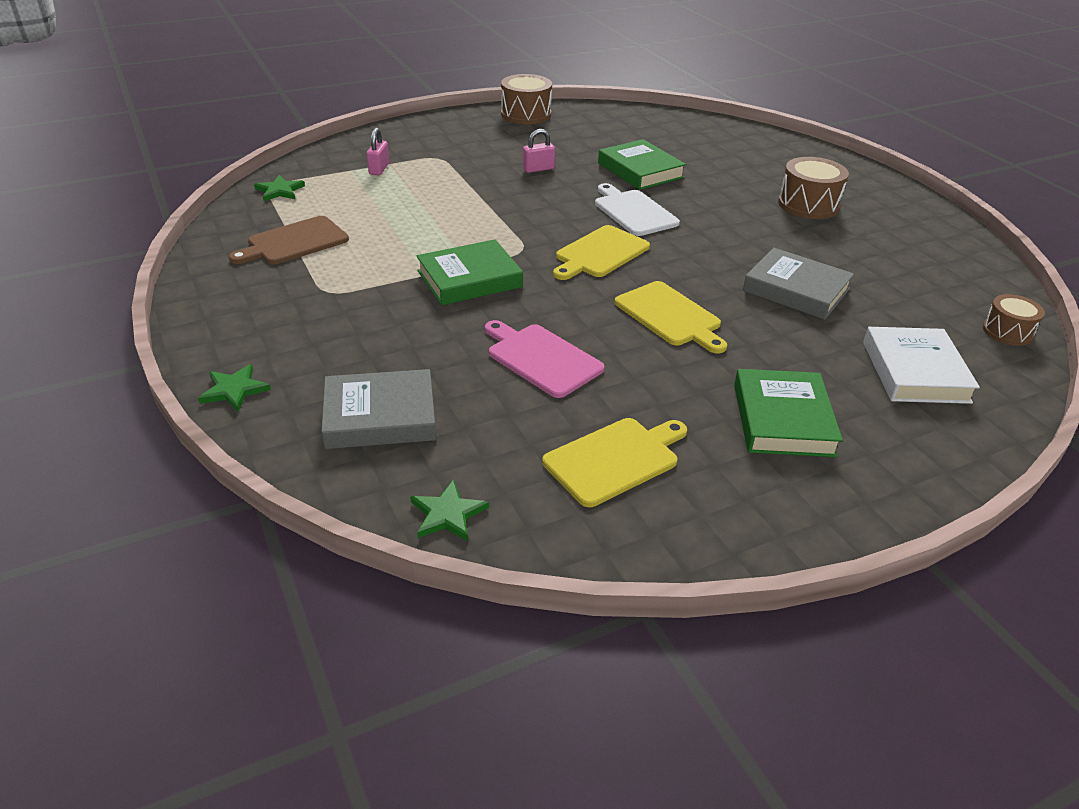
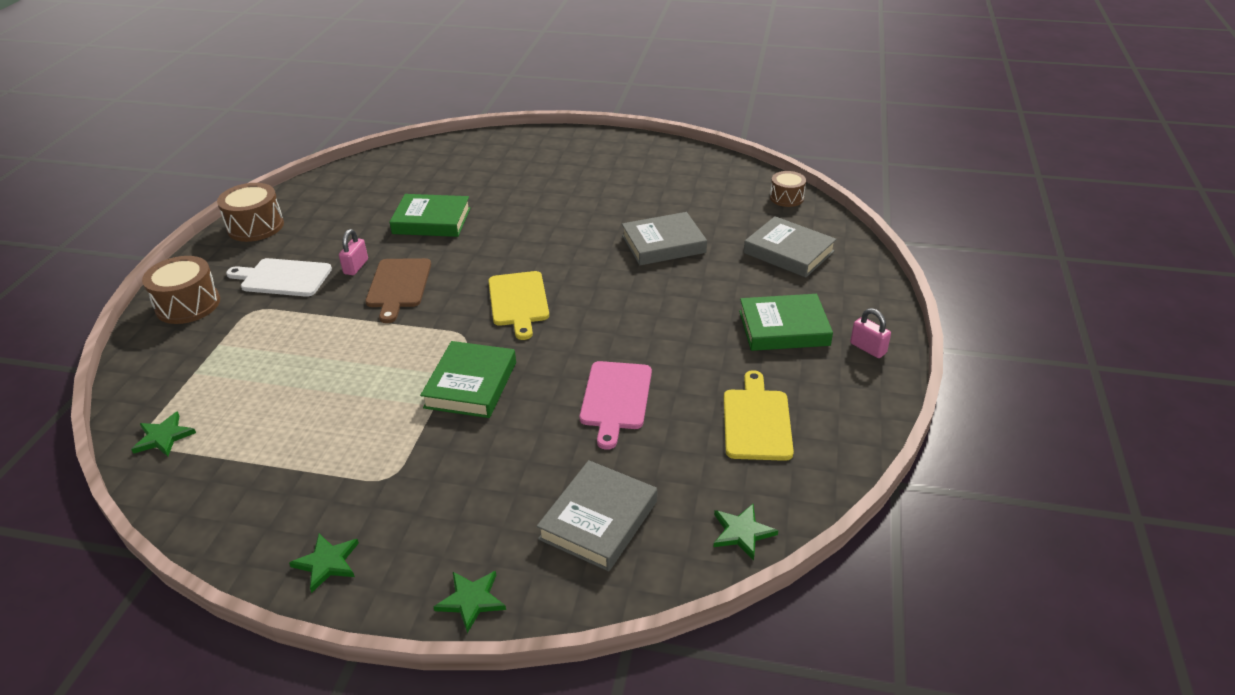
camera: 50 degrees left, 0 degrees up
(220, 308) = (327, 563): none -> green star
(294, 242) = (276, 465): brown cutting board -> brown cutting board (398, 286)
(379, 169) = (220, 354): pink padlock -> pink padlock (868, 348)
(541, 358) = (615, 399): pink cutting board -> pink cutting board turned 75 degrees counterclockwise
(633, 211) = (484, 255): white cutting board -> white cutting board (283, 278)
(670, 316) = (632, 312): yellow cutting board -> none
(783, 419) = (783, 328): green book -> green book turned 45 degrees counterclockwise
(808, 205) = (575, 180): brown drum -> brown drum (188, 305)
(915, 372) = (789, 252): white book -> grey book

